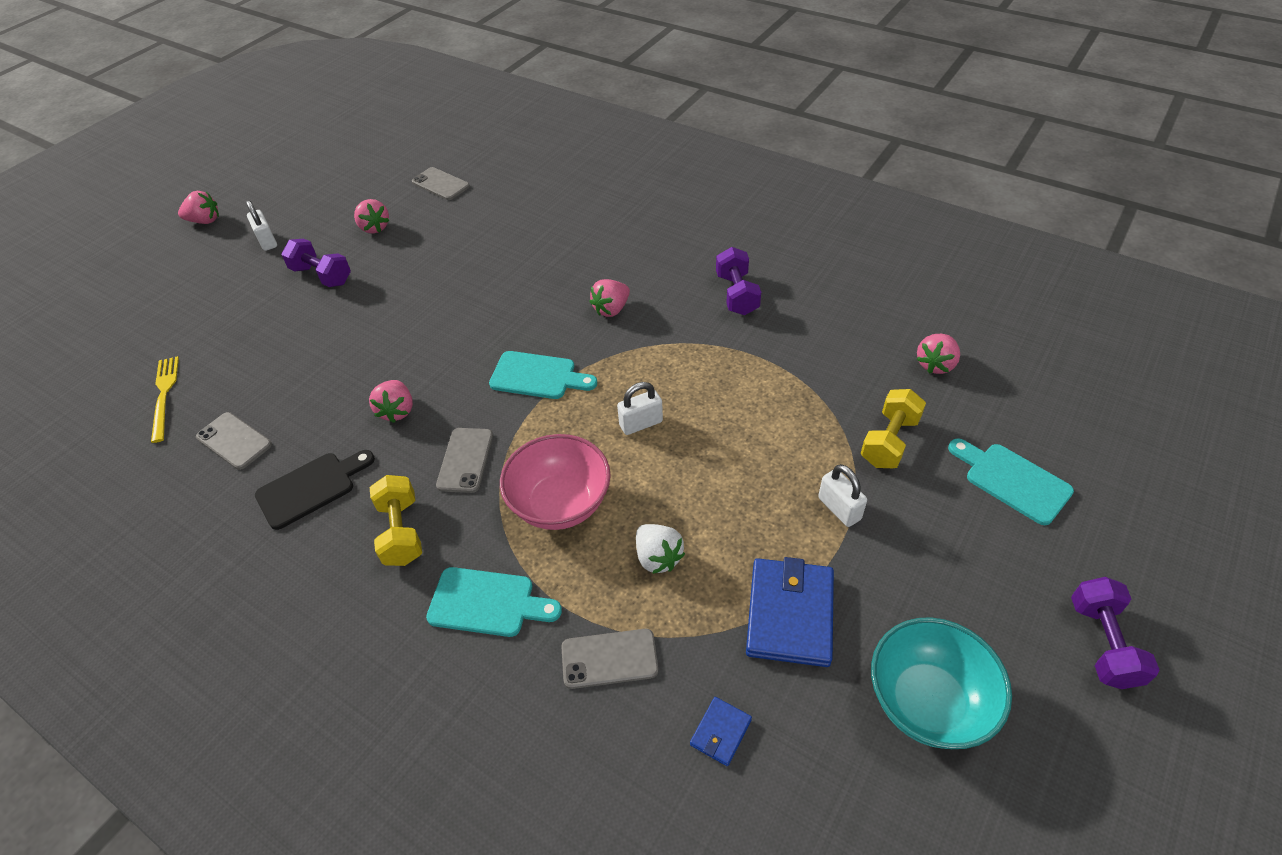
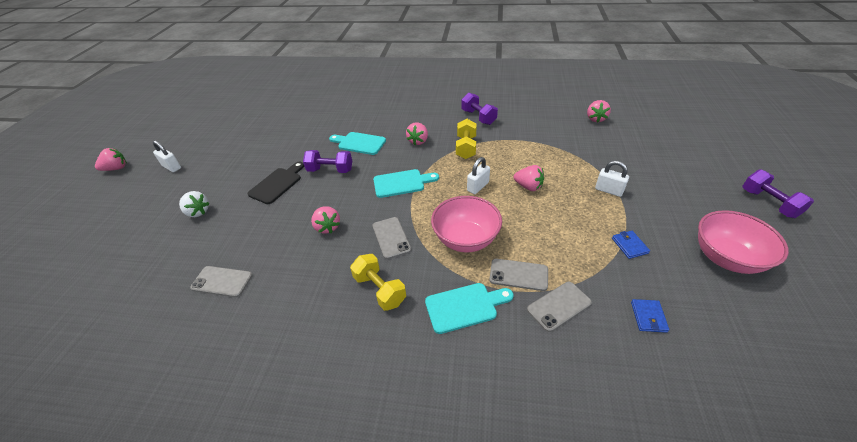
camera: 25 degrees left, 5 degrees down
(164, 395) = (147, 273): yellow fork -> none
(311, 488) = (299, 288): black cutting board -> black cutting board (277, 184)
(322, 275) = (224, 174): purple dumbbell -> purple dumbbell (330, 170)
(374, 227) = (243, 142): pink strawberry -> pink strawberry (528, 187)
(440, 184) = (271, 112): grey phone -> grey phone (518, 275)
(658, 557) = (541, 245): white strawberry -> white strawberry (198, 212)
(789, 614) = (629, 245): blue wallet -> blue wallet, size x0.48
(889, 441) = (604, 155): yellow dumbbell -> yellow dumbbell (466, 147)
(927, 701) = (726, 258): turquoise bowl -> pink bowl
(1012, 480) = (670, 153): turquoise cutting board -> turquoise cutting board (359, 143)

